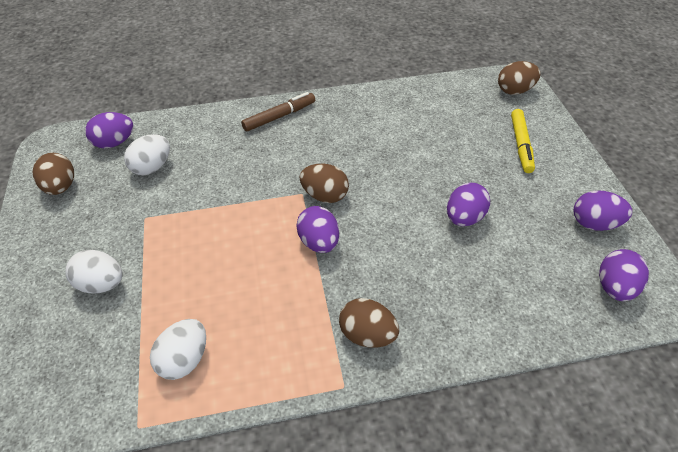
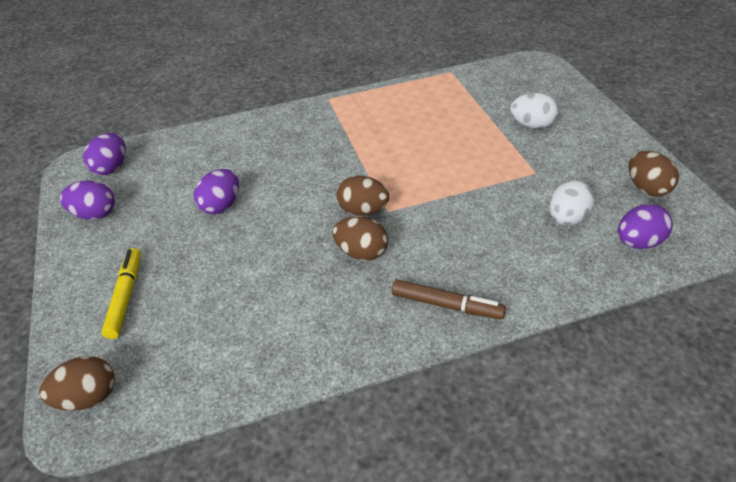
camera: 175 degrees right, 5 degrees down
(184, 359) = (439, 97): white egg -> none
(279, 116) = (447, 305): brown marker -> brown marker turned 120 degrees counterclockwise
(319, 242) = (360, 171): purple egg -> none
(367, 335) = (314, 121): brown egg -> brown egg (361, 253)

